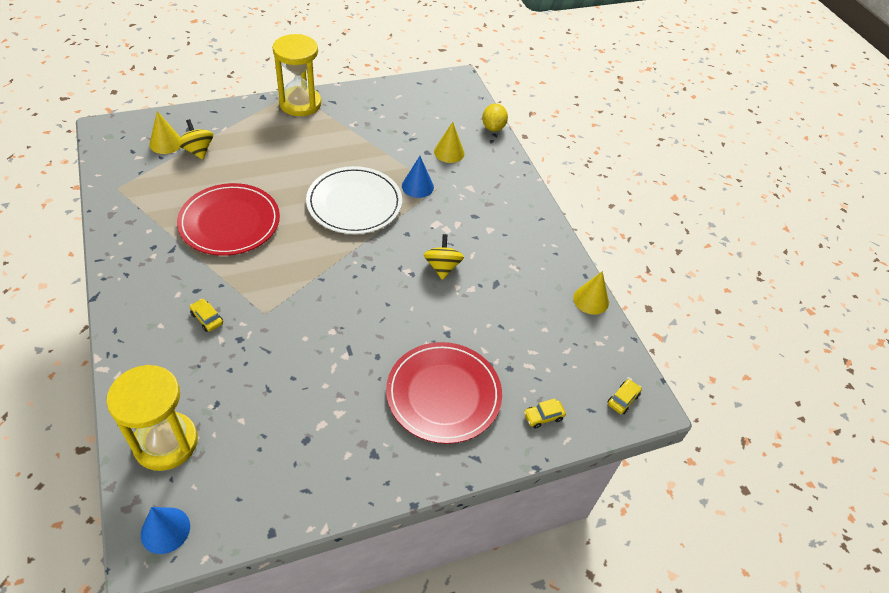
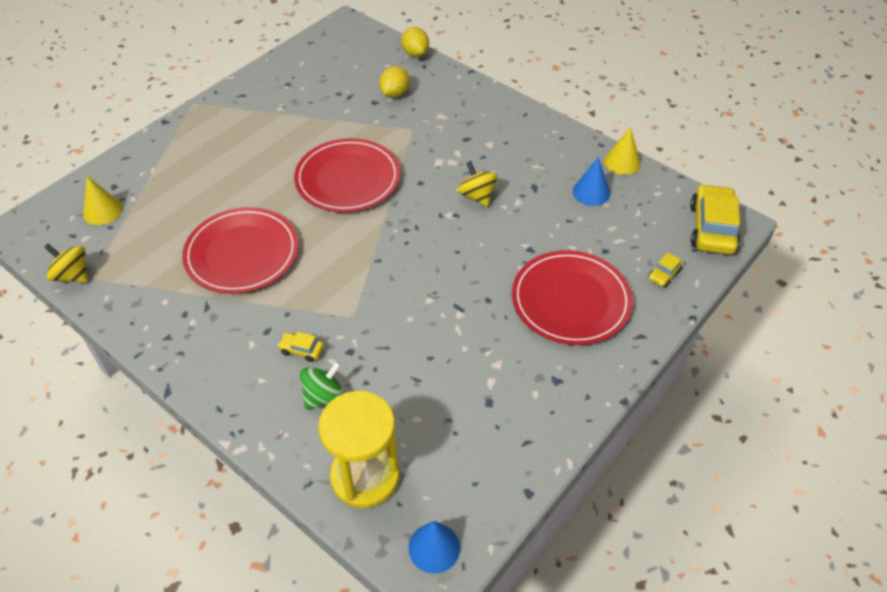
camera: 25 degrees left, 0 degrees up
(191, 363) = (324, 397): none -> green spinning top
(198, 150) = (144, 202): yellow spinning top -> yellow spinning top (73, 275)
(300, 103) = (210, 111): yellow hourglass -> none
(354, 203) = (348, 179): white plate -> red plate
(417, 186) = (393, 136): blue cone -> blue cone (591, 192)
(449, 152) = (395, 93): yellow cone -> yellow lemon
(623, 399) = (712, 228): yellow car -> yellow car, size x2.19

